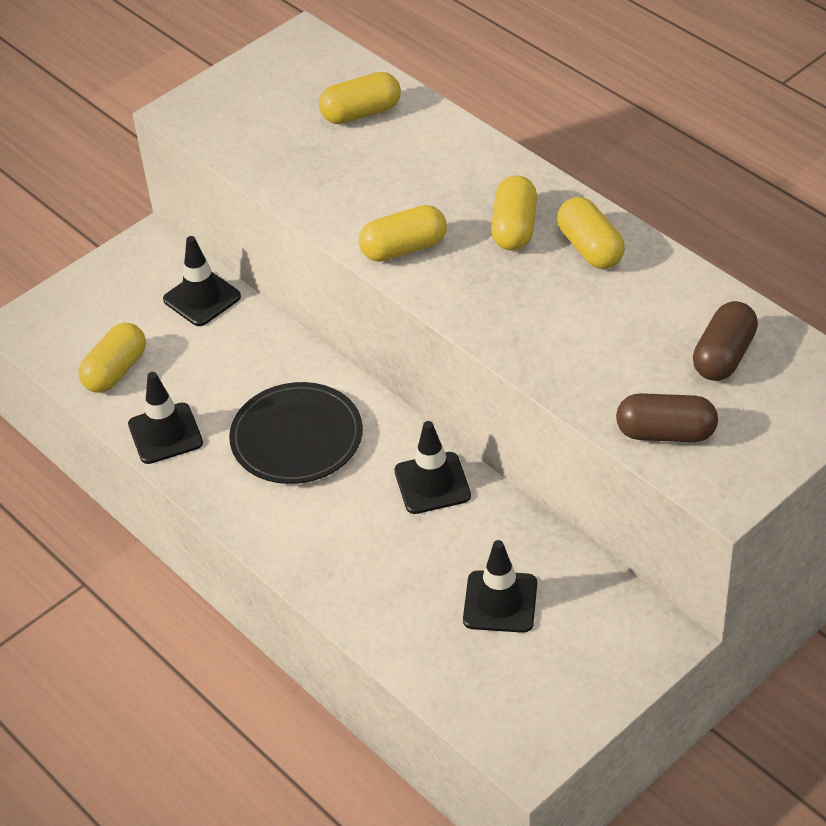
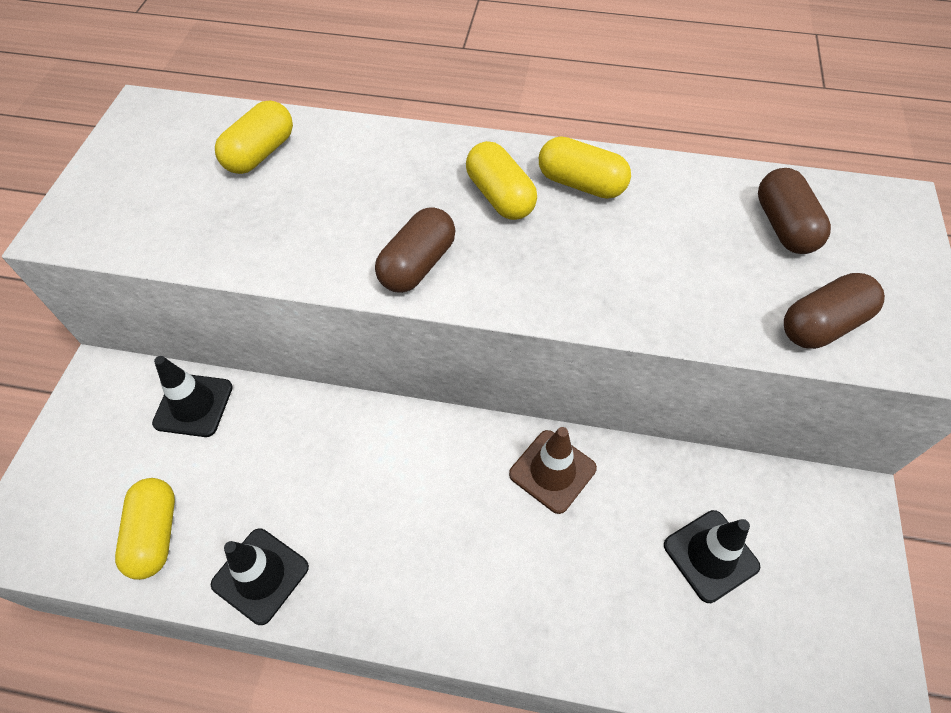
camera: 40 degrees left, 10 degrees up
(297, 438) = (396, 499): black plate -> none
(404, 248) = (417, 265): yellow capsule -> brown capsule
(432, 483) = (552, 471): black traffic cone -> brown traffic cone

